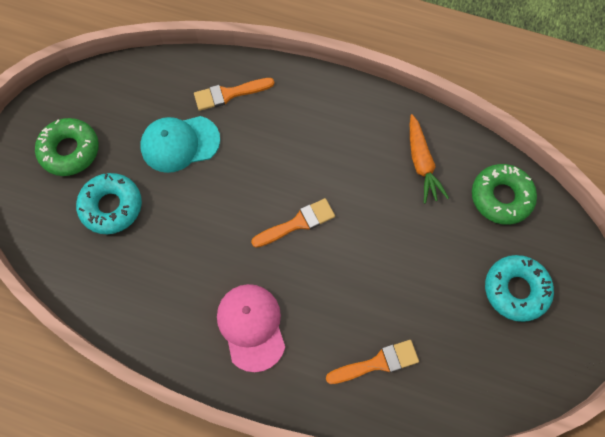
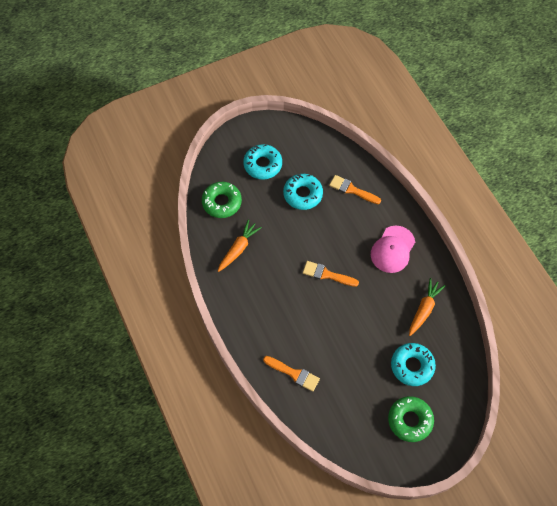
camera: 135 degrees left, 5 degrees down
(149, 284) = (424, 309): none -> orange carrot
(180, 143) = (347, 369): turquoise cap -> none
(427, 296) = (303, 194): none -> turquoise donut

